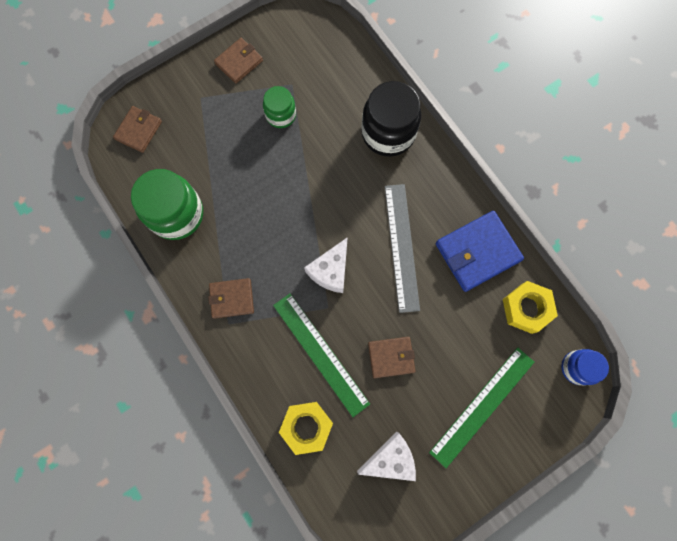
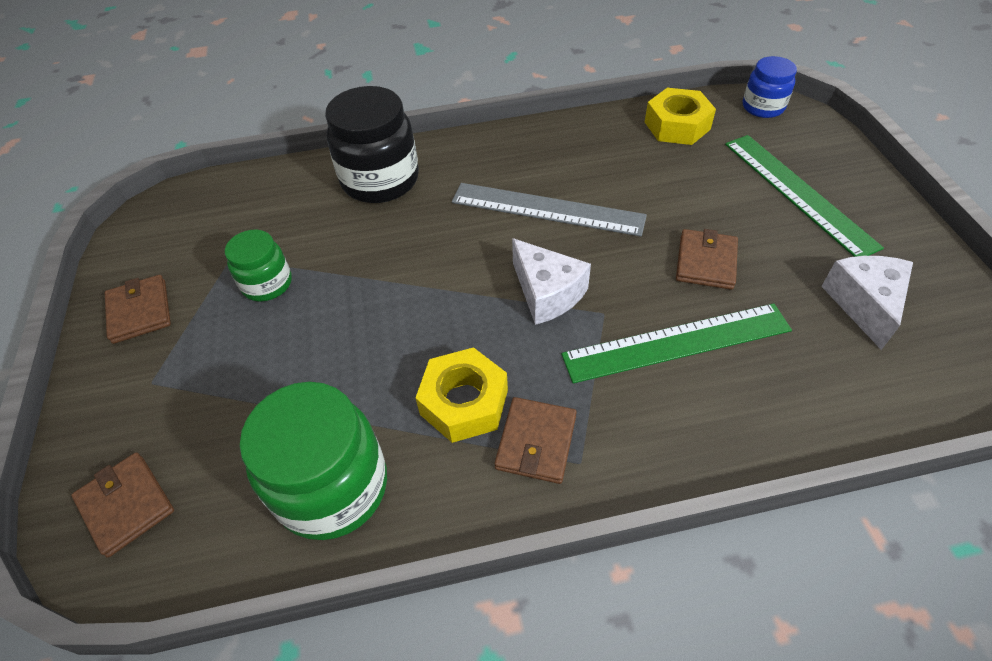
camera: 65 degrees left, 25 degrees down
(306, 427) = (798, 396): yellow nut -> yellow nut (464, 402)
(477, 252) = (588, 145): blue wallet -> none

